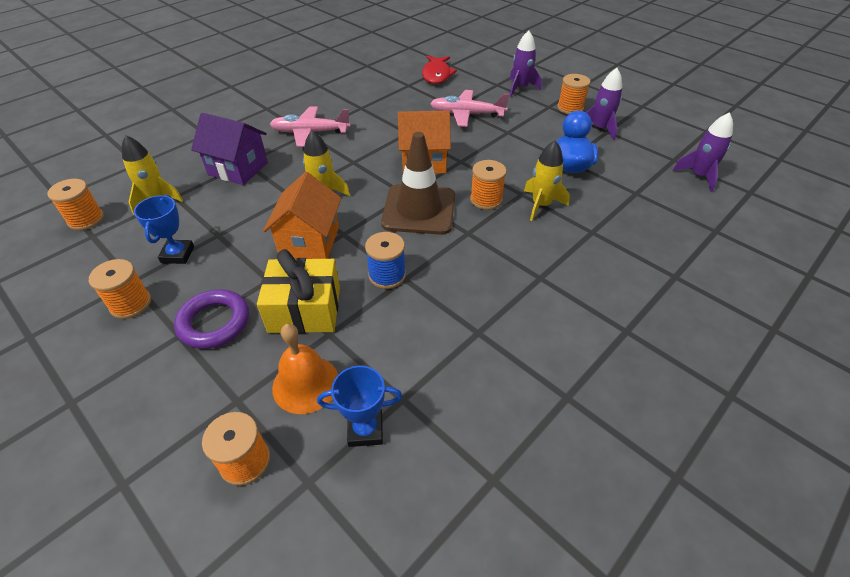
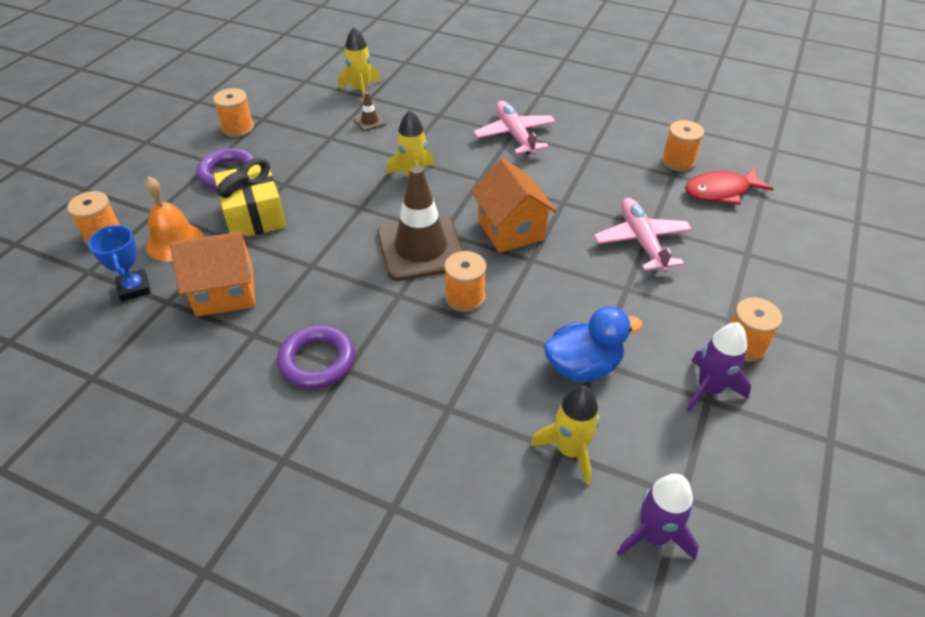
camera: 70 degrees right, 0 degrees up
(86, 219) = (322, 70): orange spool -> orange spool (678, 161)
(177, 254) = (298, 127): blue trophy -> none
(216, 204) = (370, 121): none -> brown traffic cone
(238, 169) = (427, 114): purple house -> none
(309, 242) = (340, 190): orange house -> orange house (225, 292)
(387, 275) = (312, 252): blue spool -> none
(520, 88) = (758, 279): purple rocket -> none
(525, 293) = (317, 361): none -> purple ring
(541, 205) = (479, 349): yellow rocket -> yellow rocket (570, 450)

